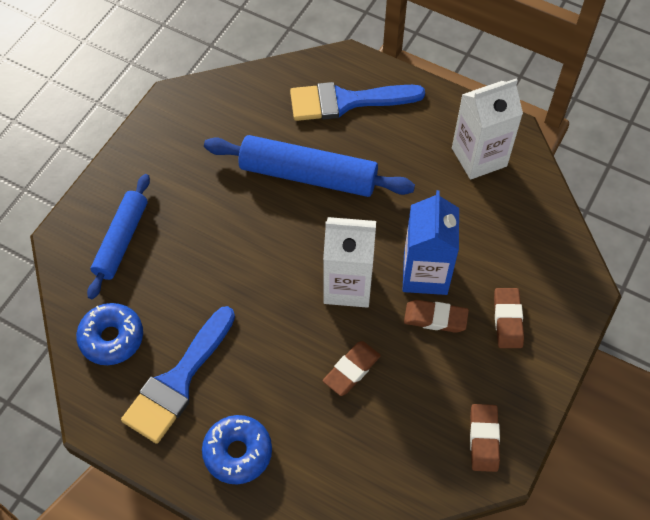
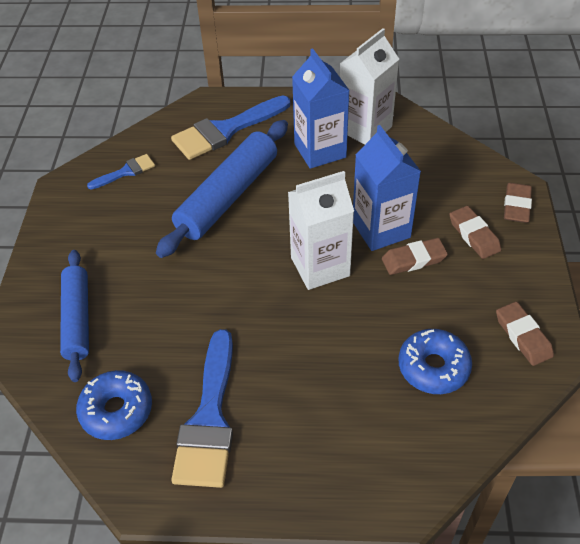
camera: 25 degrees left, 10 degrees down
(233, 108) = (126, 172): none -> blue brush
(238, 452) = (309, 456): blue donut -> blue donut (433, 367)
(308, 175) = (227, 196): blue rolling pin -> blue rolling pin turned 45 degrees counterclockwise
(351, 370) = (369, 333): brown eraser -> brown eraser (516, 206)
(420, 163) = (320, 151): none -> blue carton

